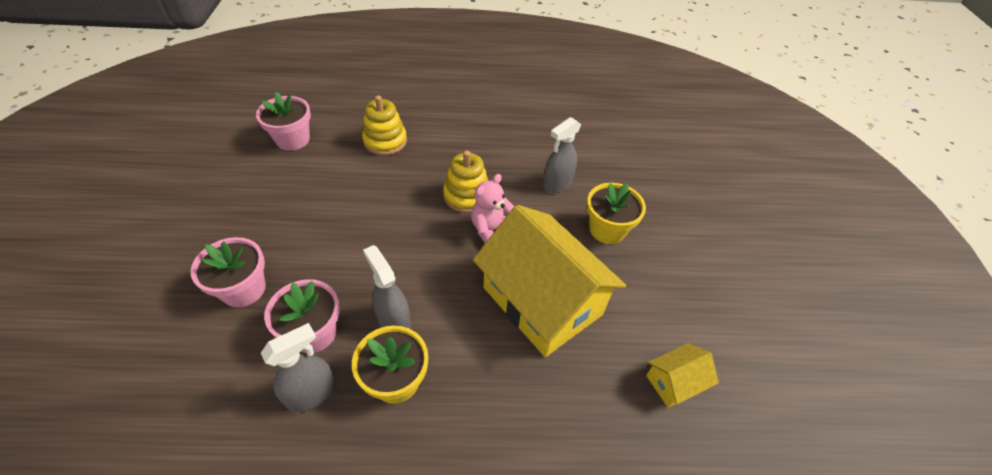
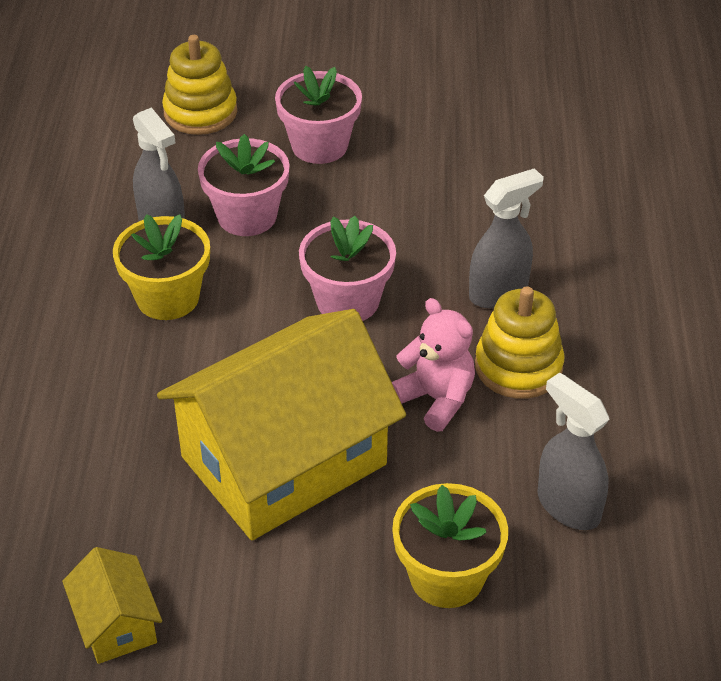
camera: 95 degrees right, 5 degrees down
(293, 139) = (628, 144): pink flower pot -> pink flower pot (347, 301)
(385, 141) = (648, 253): yellow stacking toy -> yellow stacking toy (200, 112)
(394, 321) = (258, 290): grey spray bottle -> grey spray bottle (499, 292)

